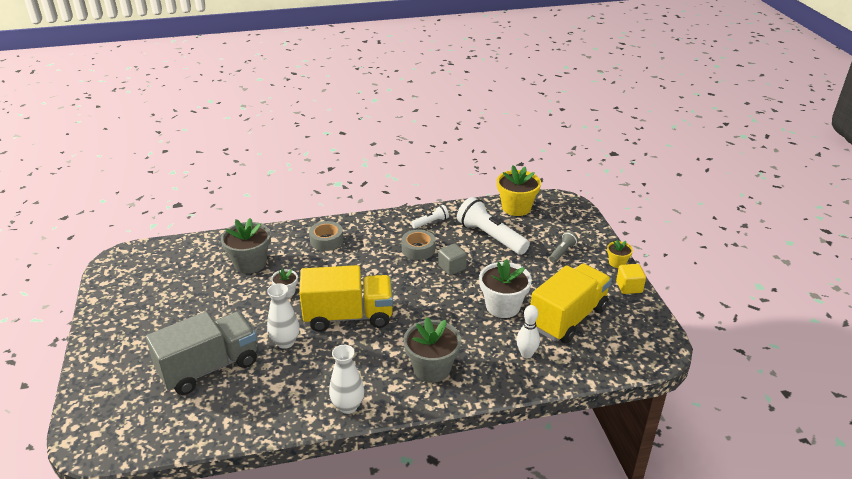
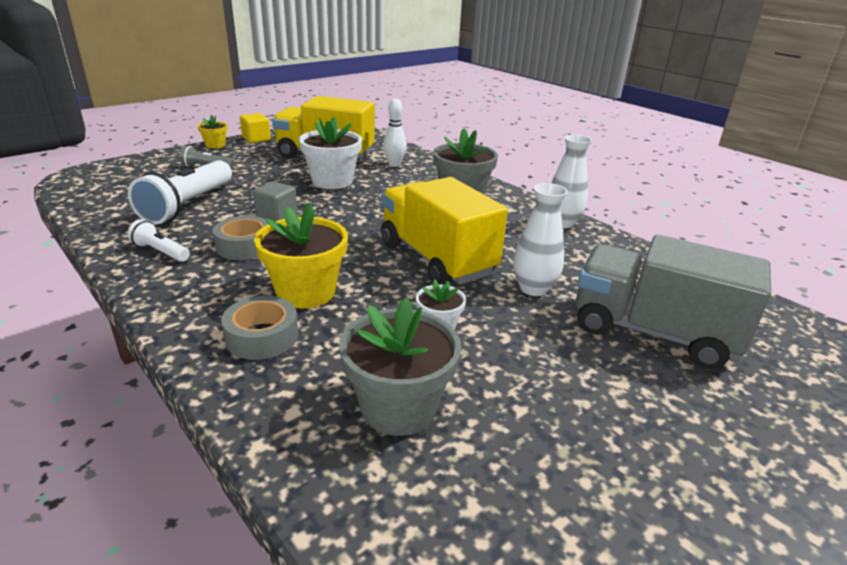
camera: 120 degrees left, 5 degrees down
(516, 207) = (99, 201): yellow flower pot -> yellow flower pot (306, 292)

